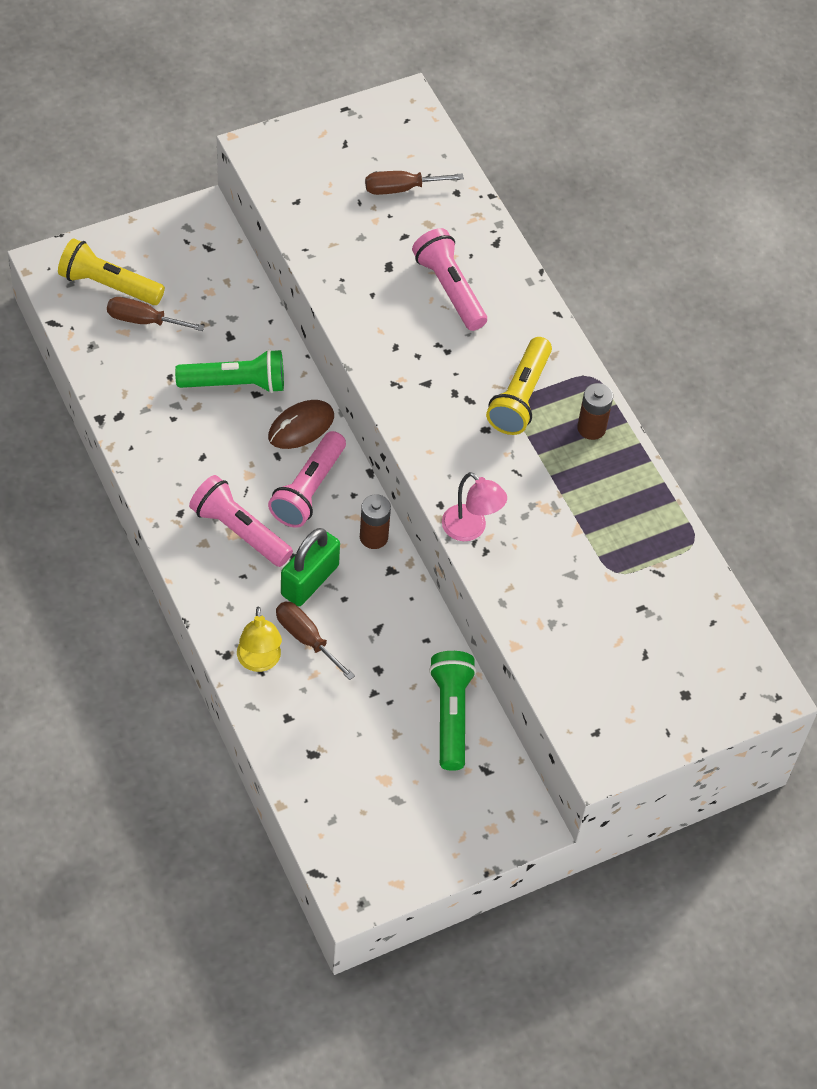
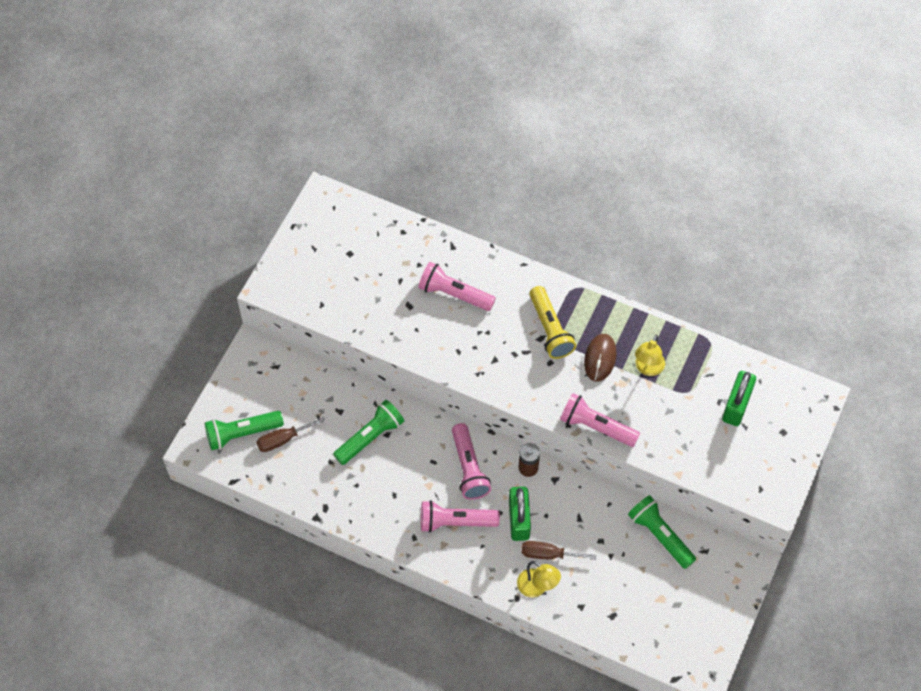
camera: 35 degrees left, 5 degrees up
(109, 285) = (242, 433): yellow flashlight -> green flashlight
(301, 427) = (430, 434): brown mouse -> brown mouse (600, 358)
(401, 188) = (371, 252): brown screwdriver -> none
(470, 529) = (596, 427): pink lamp -> pink flashlight
(591, 428) = (602, 318): brown battery -> none
(591, 514) = (647, 368): none -> yellow lamp
(657, 626) = (736, 405): none -> green padlock

